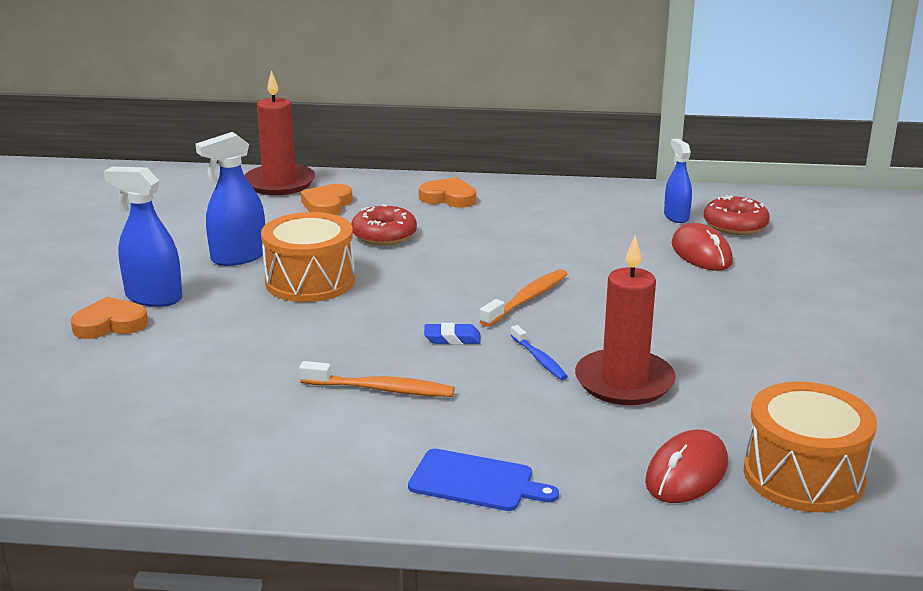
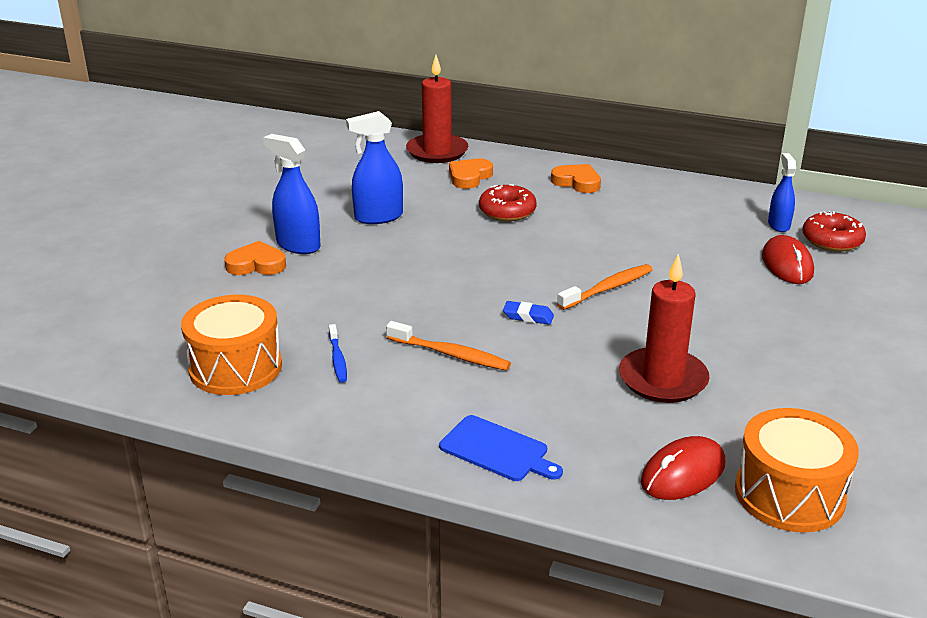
camera: 15 degrees right, 5 degrees up
(310, 281) = (429, 247): orange drum -> orange drum (235, 367)
(539, 359) = (596, 347): blue toothbrush -> blue toothbrush (337, 359)

